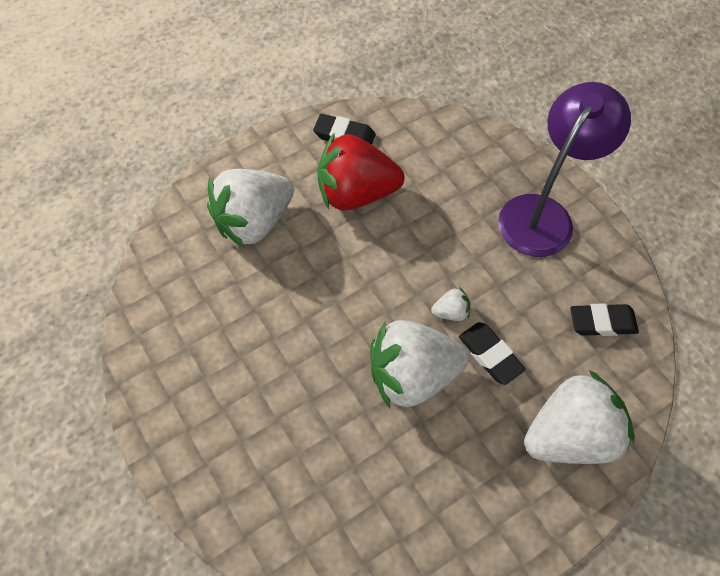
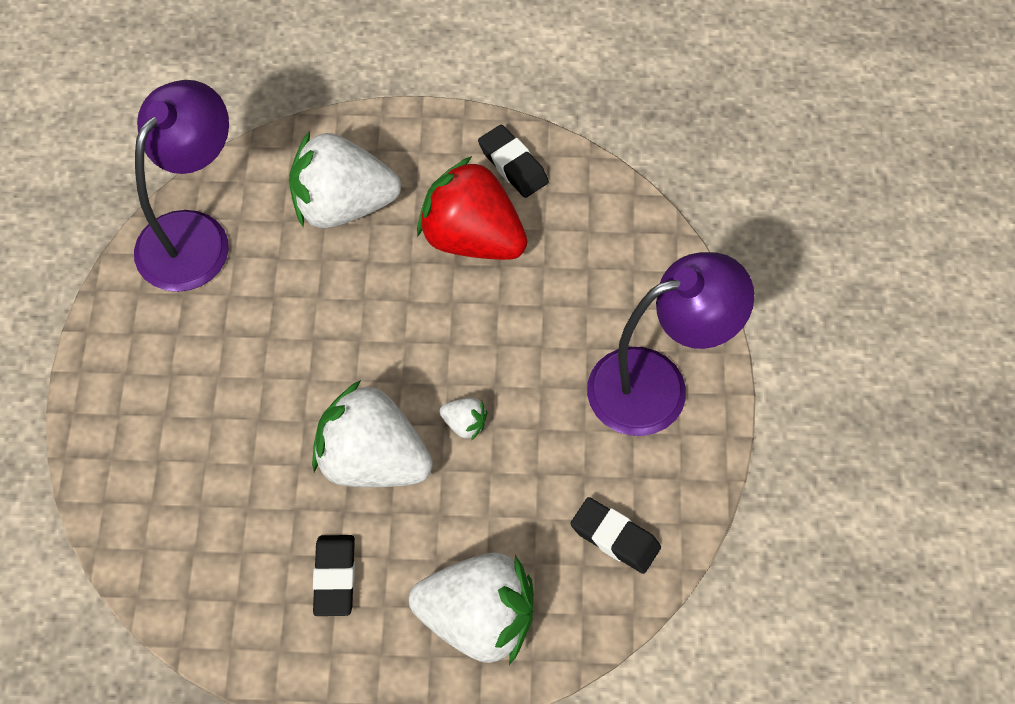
camera: 35 degrees right, 0 degrees up
(164, 302) = (194, 235): none -> purple lamp
(490, 355) = (467, 492): black eraser -> black eraser (334, 577)

